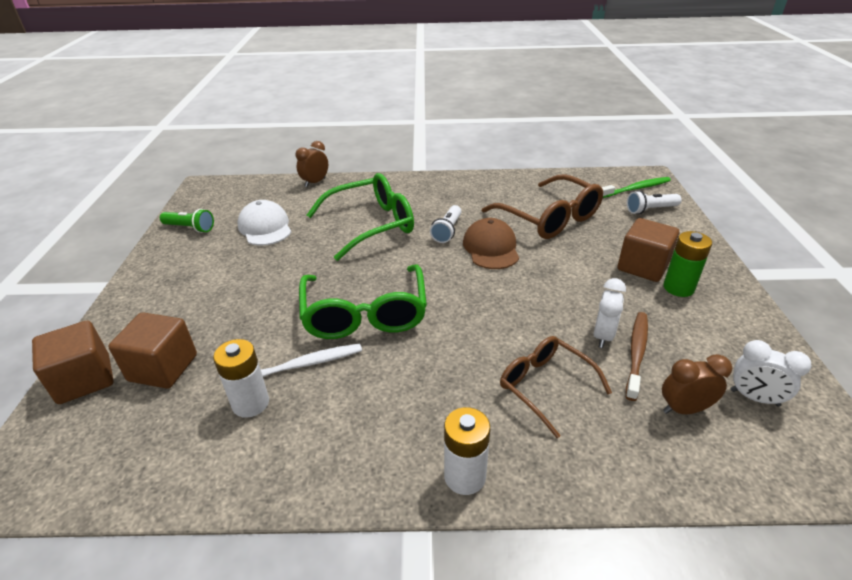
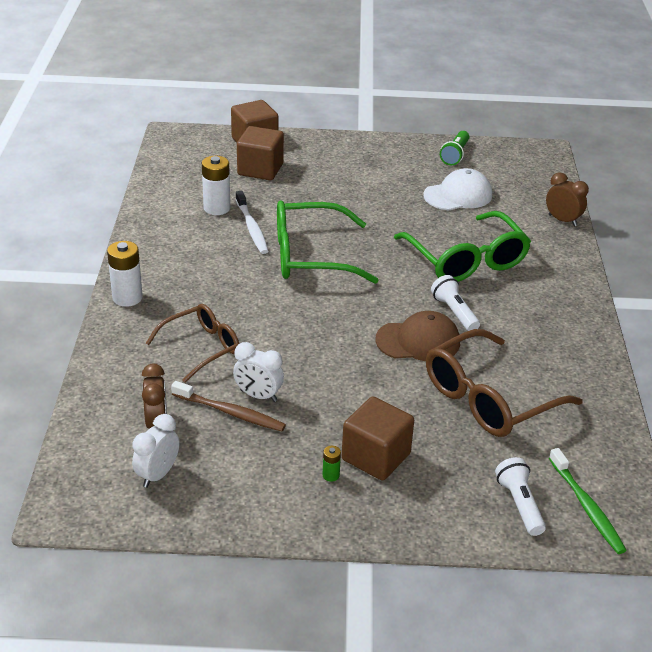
camera: 90 degrees right, 0 degrees up
(447, 231) = (454, 312): white flashlight -> white flashlight turned 45 degrees clockwise
(678, 288) = (331, 475): green battery -> green battery, size x0.48

